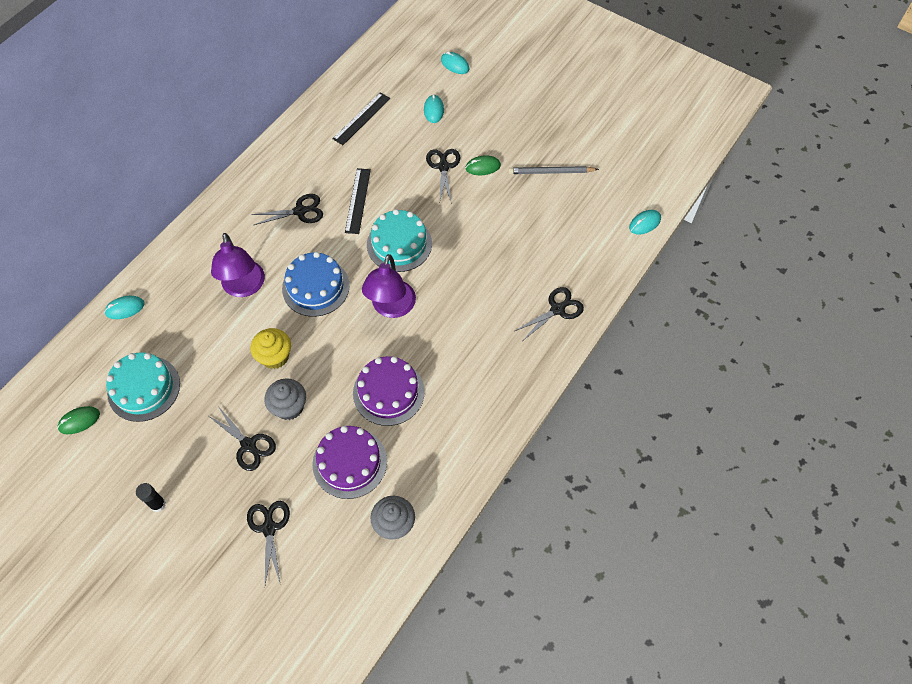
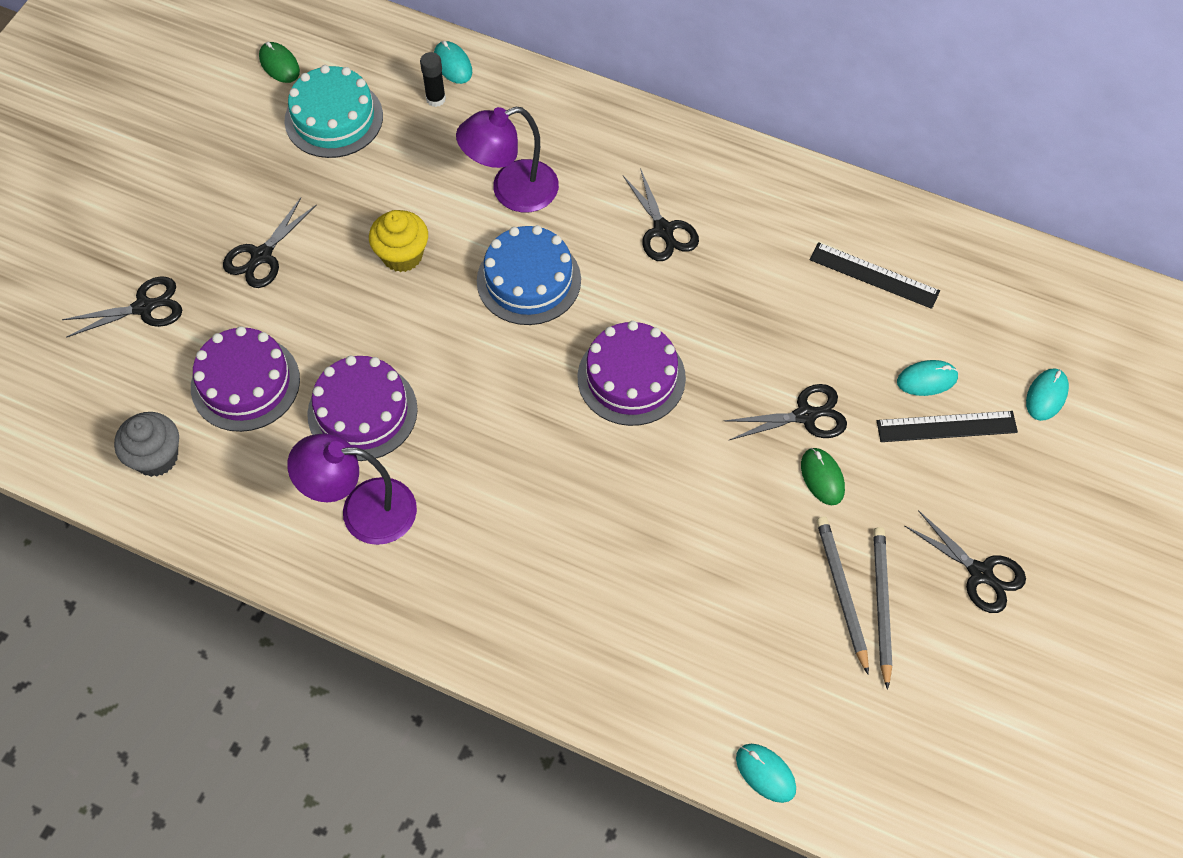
camera: 80 degrees right, 0 degrees up
(158, 504) = (171, 177): black glue stick -> black glue stick (436, 99)
(289, 407) = (324, 290): grey cupcake -> none
(358, 200) = (702, 303): black ruler -> black ruler (946, 426)
(391, 308) = (509, 388): purple lamp -> purple lamp (363, 511)
(399, 244) = (631, 377): turquoise cake -> purple cake
(557, 309) = (549, 638): black scissors -> black scissors (980, 573)
(560, 157) = (881, 605): none -> grey pencil

